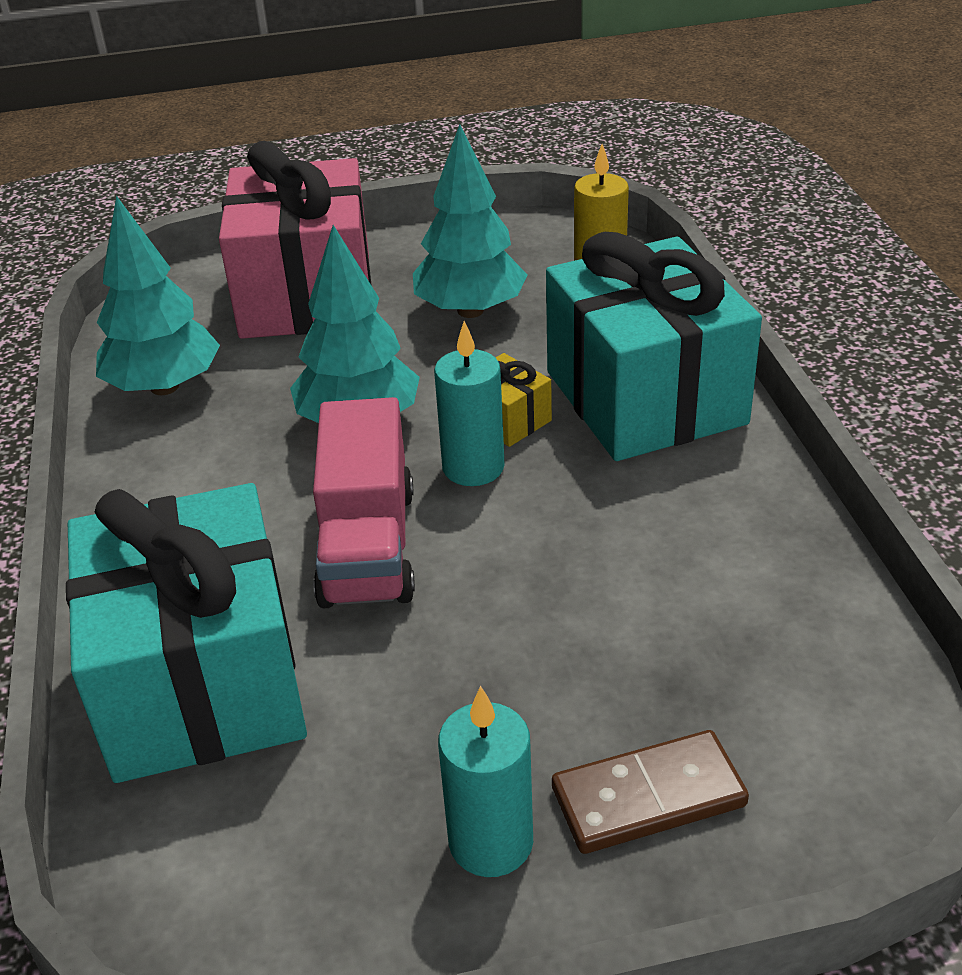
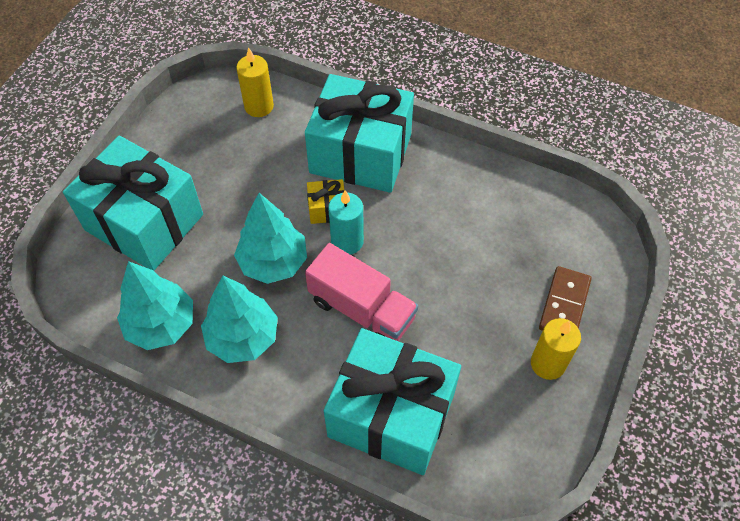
camera: 55 degrees left, 20 degrees up
(306, 295) = (144, 222): pink gift -> turquoise gift
(470, 310) = (232, 168): turquoise tree -> turquoise tree (243, 337)
(491, 842) = (548, 363): turquoise candle -> yellow candle

